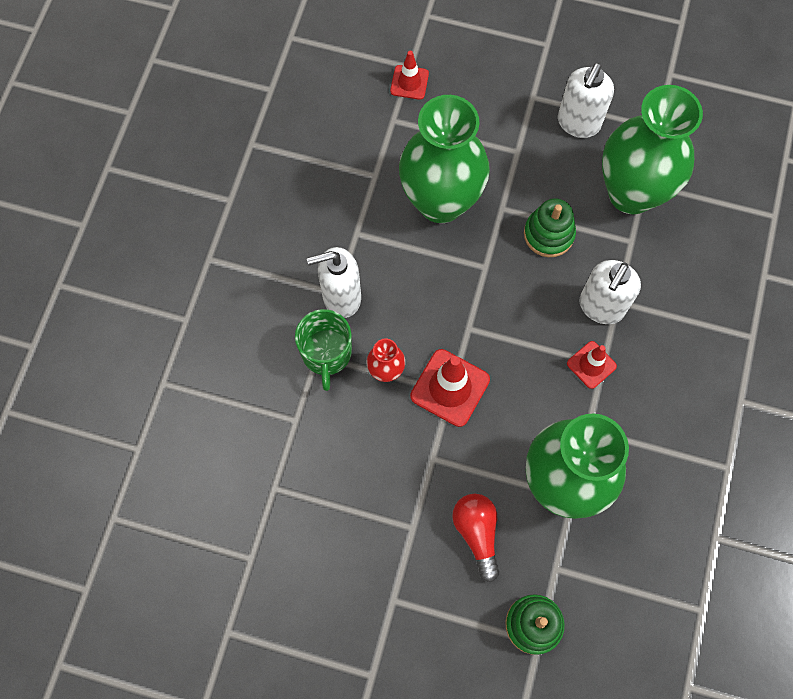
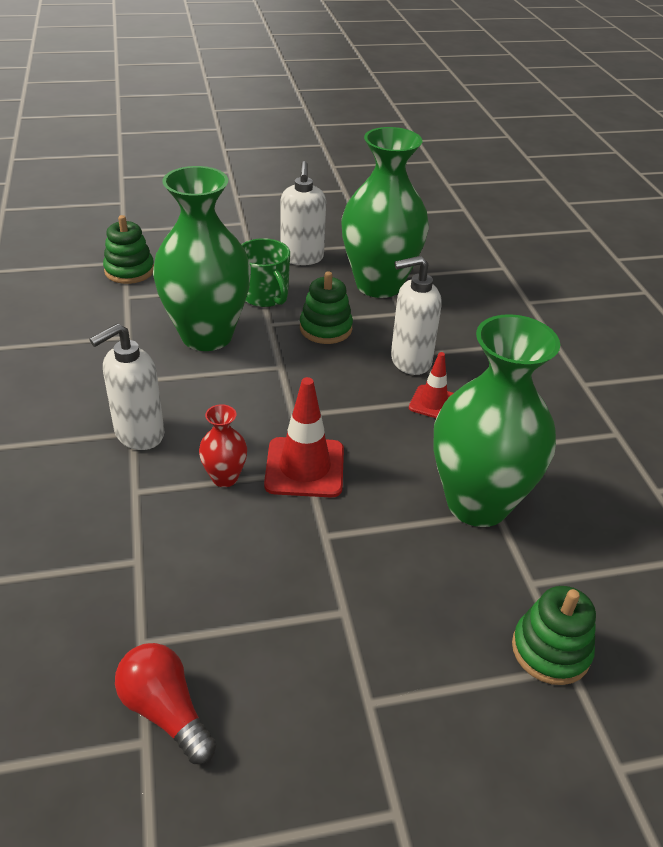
camera: 30 degrees left, 30 degrees down
(326, 354) = (146, 486): green mug -> green mug (265, 296)
(409, 82) = (129, 271): red traffic cone -> green stacking toy
(477, 533) = (422, 586): red light bulb -> red light bulb (165, 711)
(601, 307) = (410, 361): white soap dispenser -> white soap dispenser turned 75 degrees clockwise

